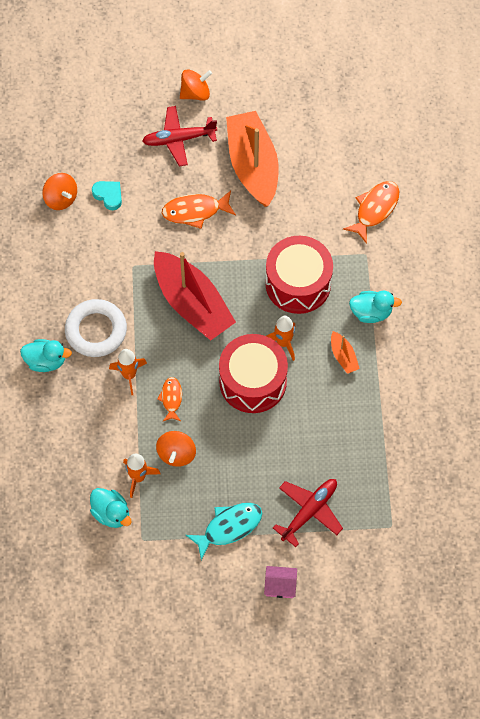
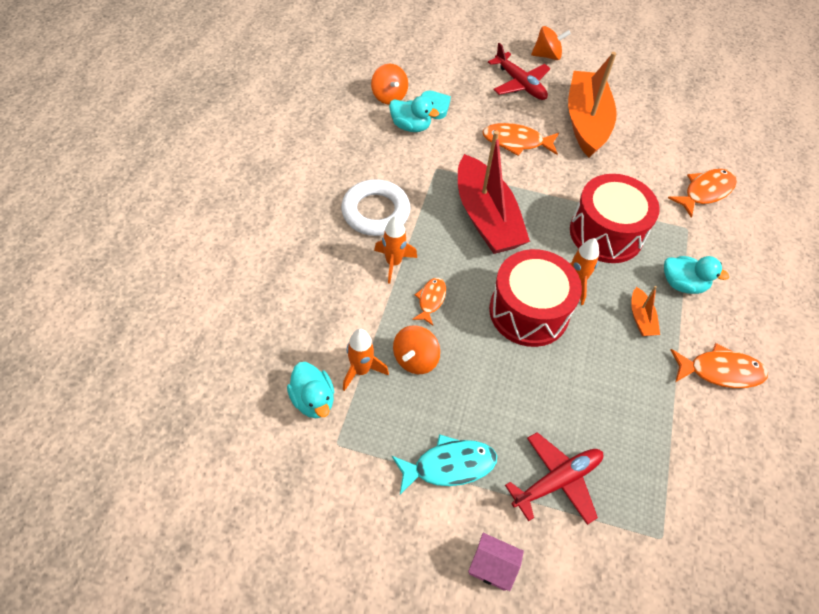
camera: 15 degrees right, 10 degrees down
(46, 361) = (311, 223): turquoise duck -> turquoise duck (411, 126)
(179, 139) = (520, 84): red plane -> red plane turned 135 degrees counterclockwise
(413, 382) = (720, 371): none -> orange fish

